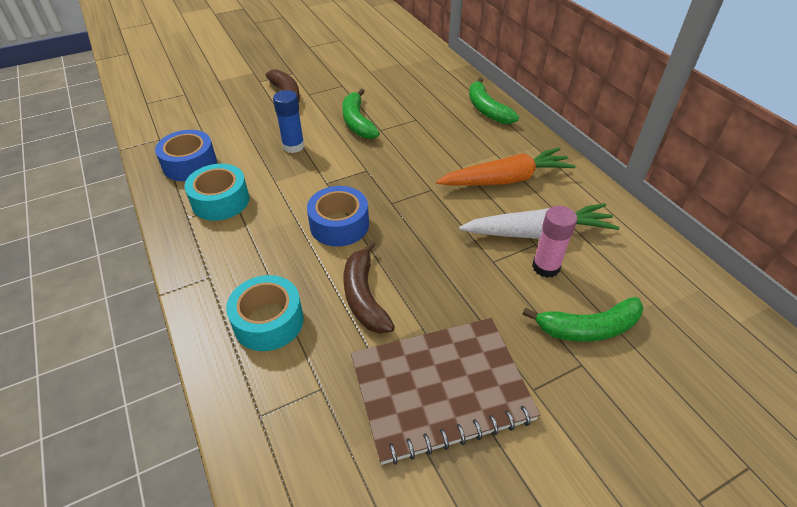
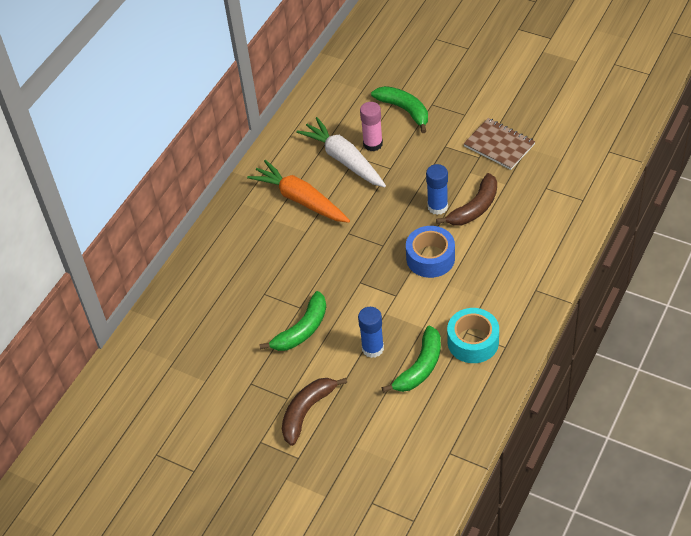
camera: 120 degrees left, 5 degrees up
(190, 164) = (456, 398): blue tape -> none
(268, 321) = (533, 237): turquoise tape -> none
(398, 267) = (437, 207): none -> blue glue stick
(440, 389) = (499, 145): brown notebook -> brown notebook, size x0.61
(487, 109) = (209, 255): green banana -> green banana (420, 367)

